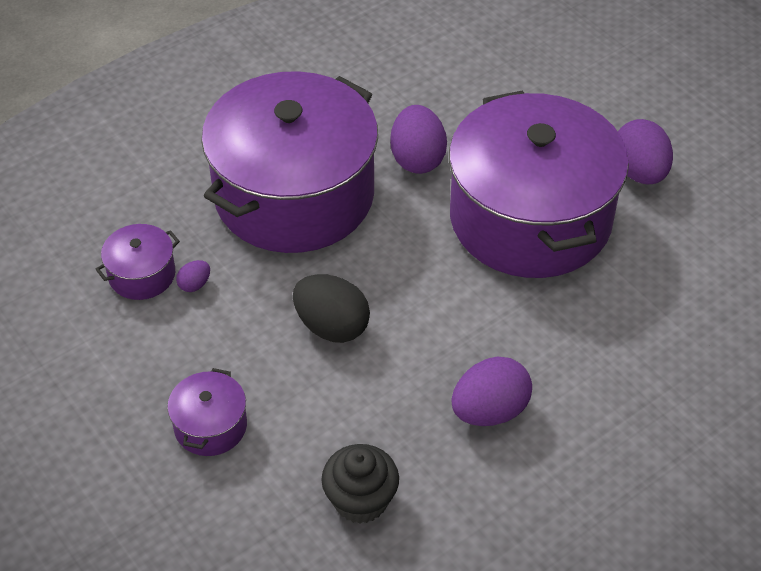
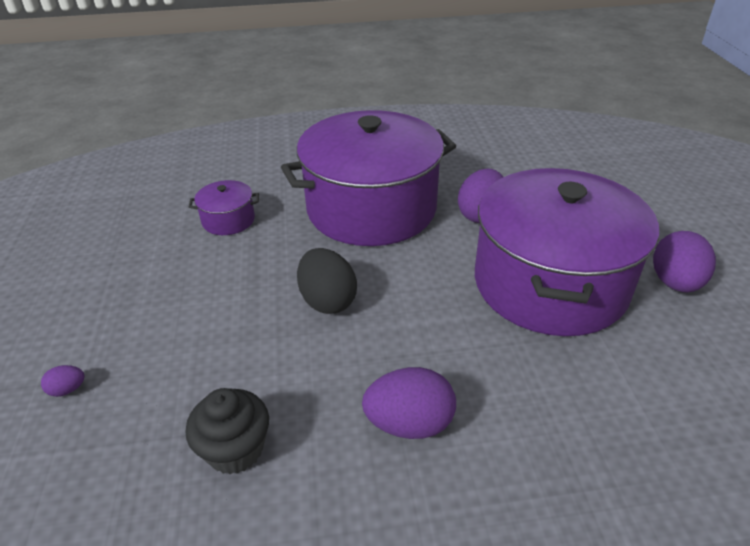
camera: 30 degrees right, 10 degrees down
(194, 284) = (256, 238): purple egg -> purple egg (68, 389)
(210, 426) = (178, 334): purple pot -> none

